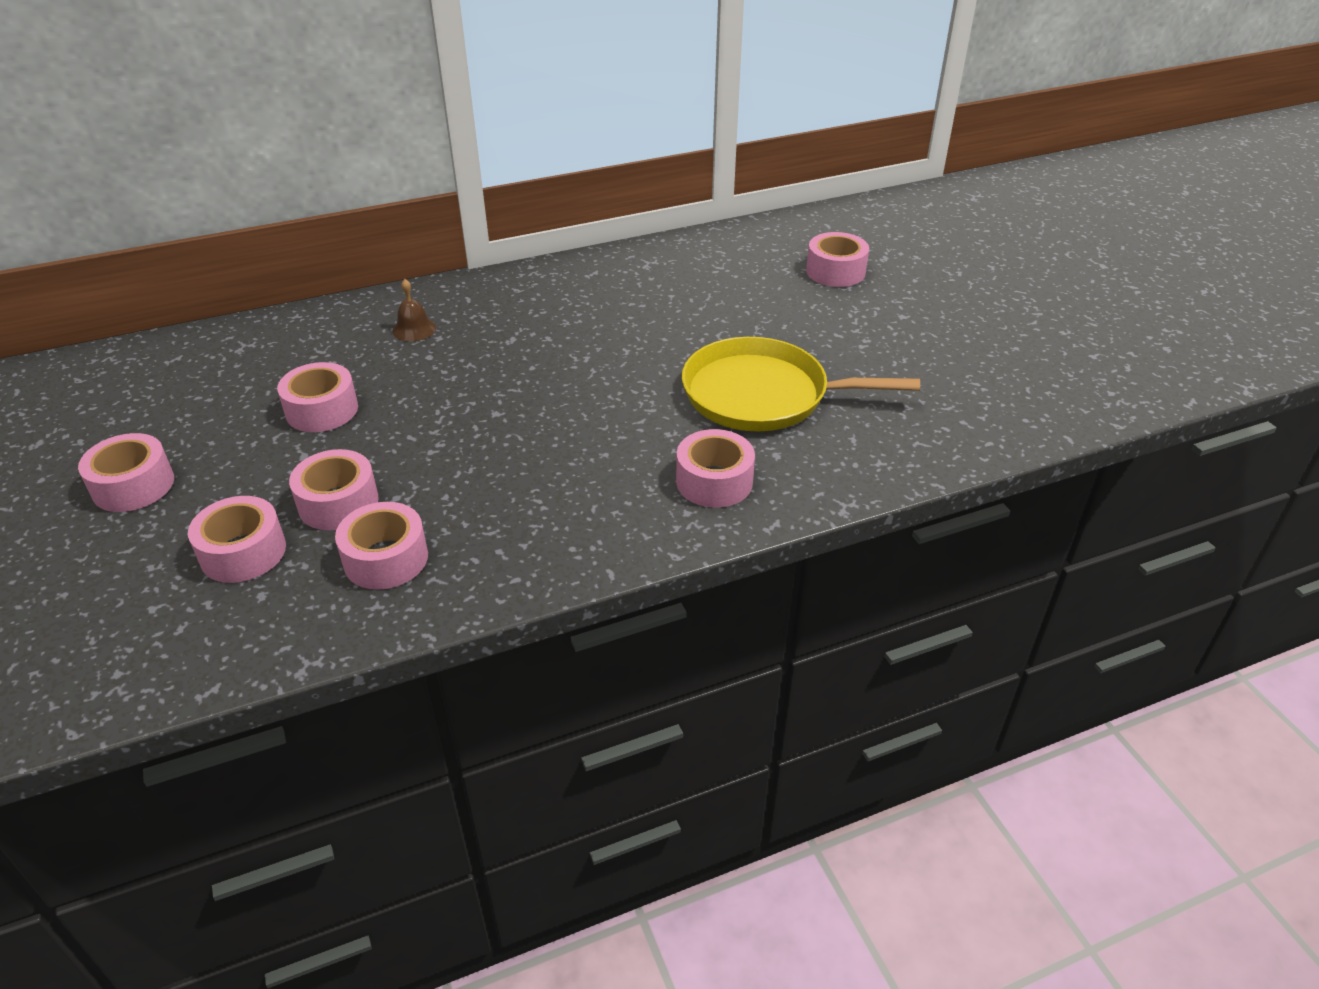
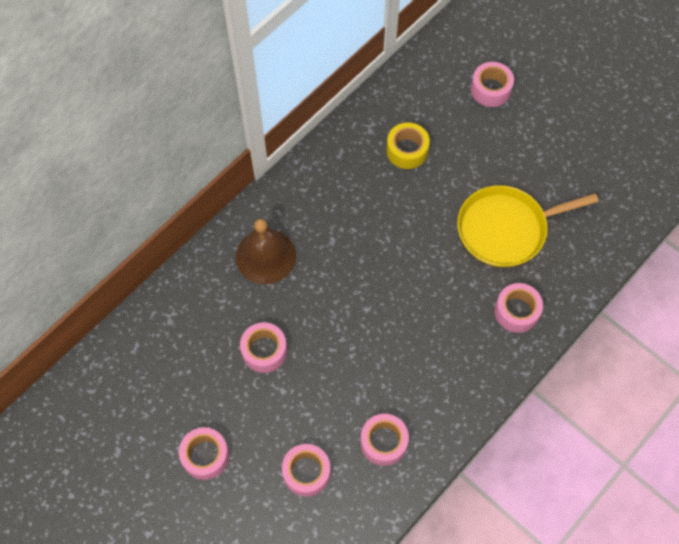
camera: 25 degrees left, 25 degrees up
(338, 503) = (329, 416): pink tape -> none
(414, 329) = (265, 256): brown bell -> brown bell, size x2.06
(680, 292) = (407, 150): none -> yellow tape

